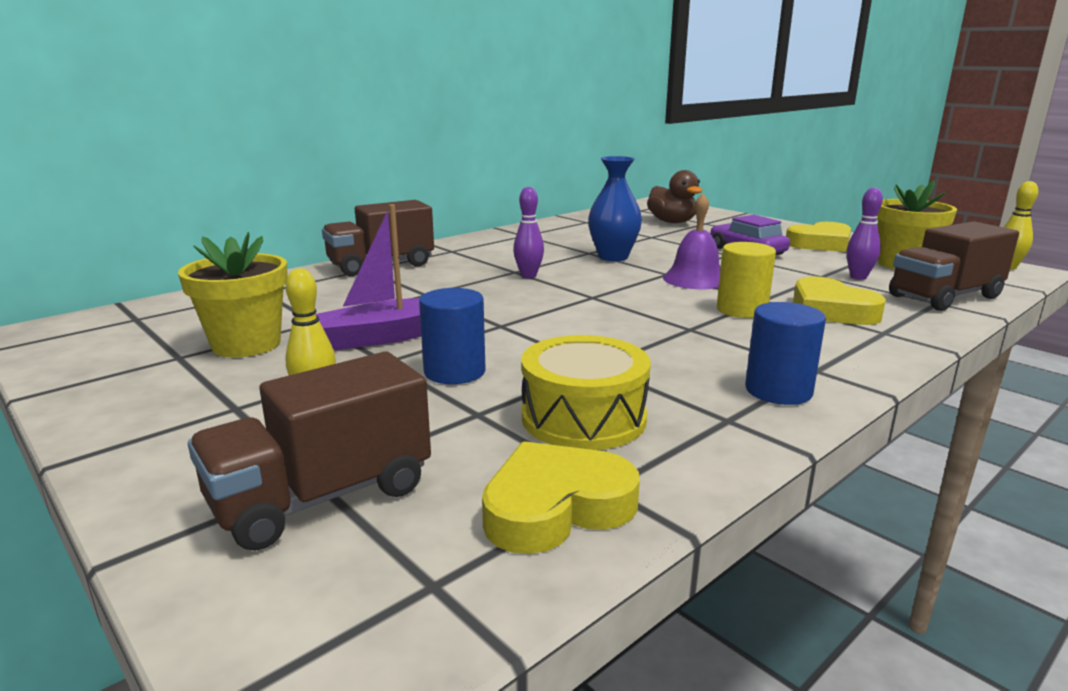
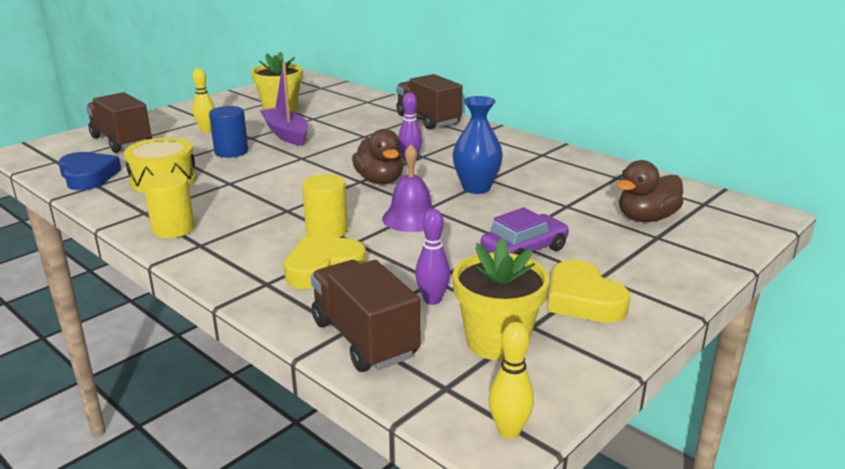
camera: 85 degrees right, 5 degrees up
(556, 507) = (88, 176): yellow heart -> blue heart
(591, 288) = (380, 180): none -> brown duck
(778, 391) = (173, 229): blue cylinder -> yellow cylinder

